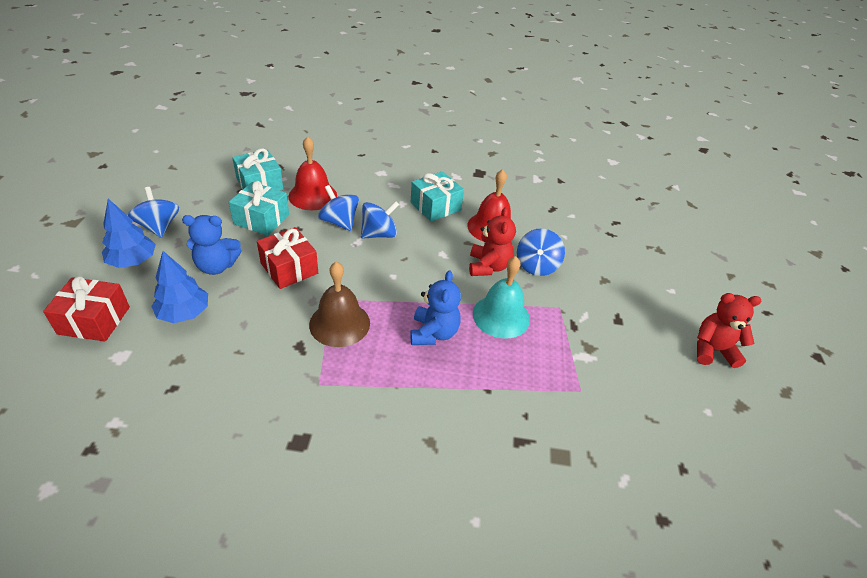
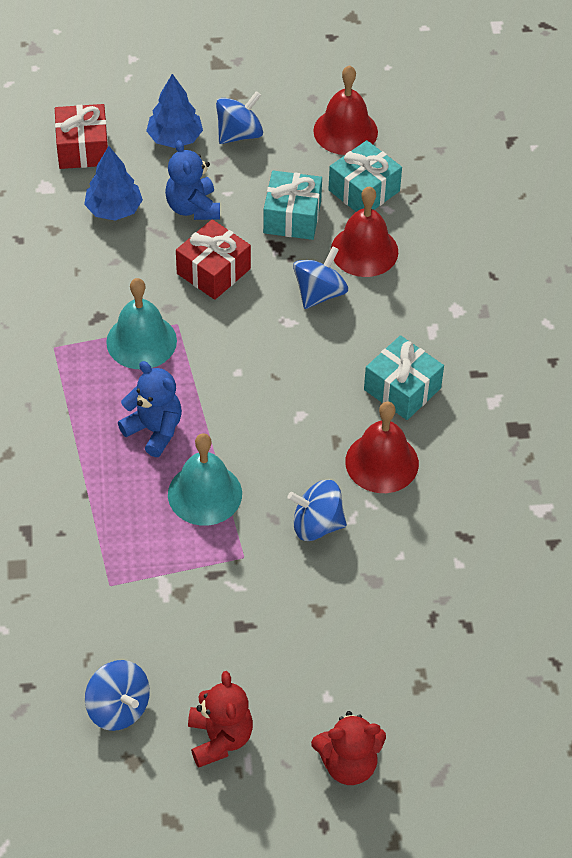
camera: 80 degrees right, 10 degrees up
(199, 179) = (345, 131): none -> red bell
(339, 323) = (141, 341): brown bell -> turquoise bell
(379, 234) = (312, 340): blue spinning top -> blue spinning top (118, 708)
(433, 333) = (154, 430): blue teddy bear -> blue teddy bear turned 135 degrees counterclockwise
(488, 266) = (293, 469): red teddy bear -> red teddy bear (348, 764)

